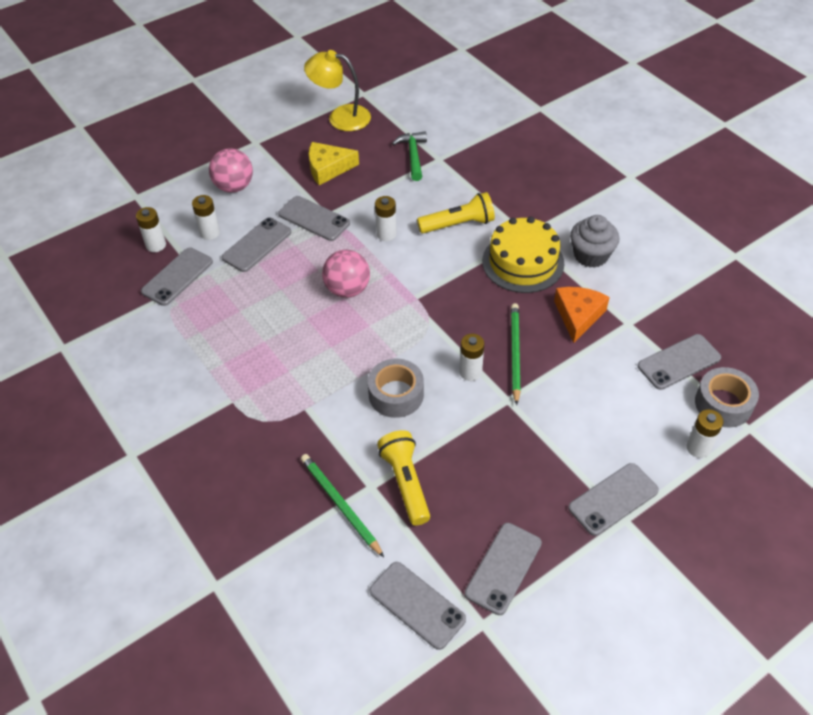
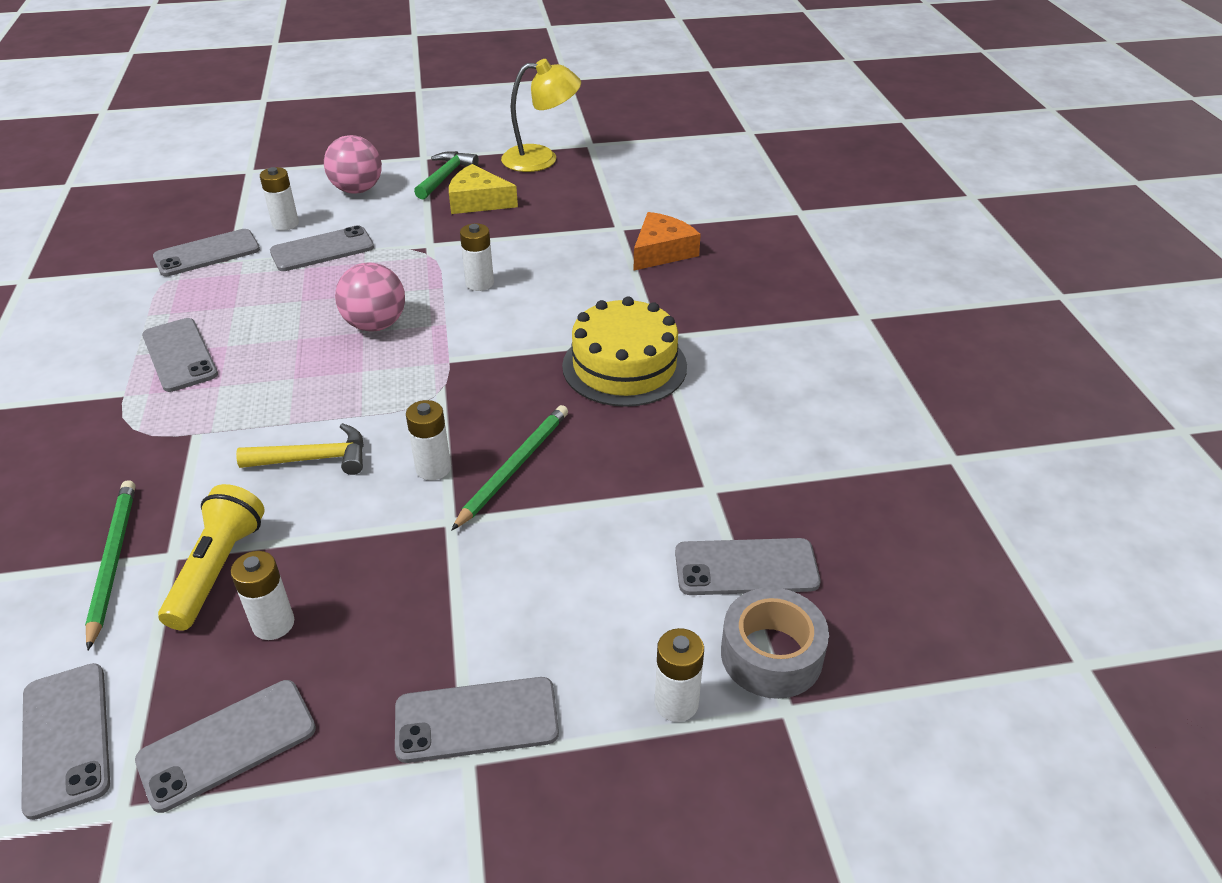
camera: 25 degrees right, 10 degrees down
(156, 245) = (219, 218): white battery -> white battery (273, 624)
(314, 219) = (411, 244): grey phone -> grey phone (179, 355)
(340, 117) = (541, 159): yellow lamp -> yellow lamp turned 135 degrees clockwise
(396, 394) = (314, 459): grey tape -> yellow hammer
(413, 156) = (590, 216): green hammer -> green hammer (445, 177)
(458, 224) = (578, 300): yellow flashlight -> none
(578, 316) = (644, 453): orange cheese -> orange cheese (661, 251)
(591, 255) = (727, 388): grey cupcake -> none

